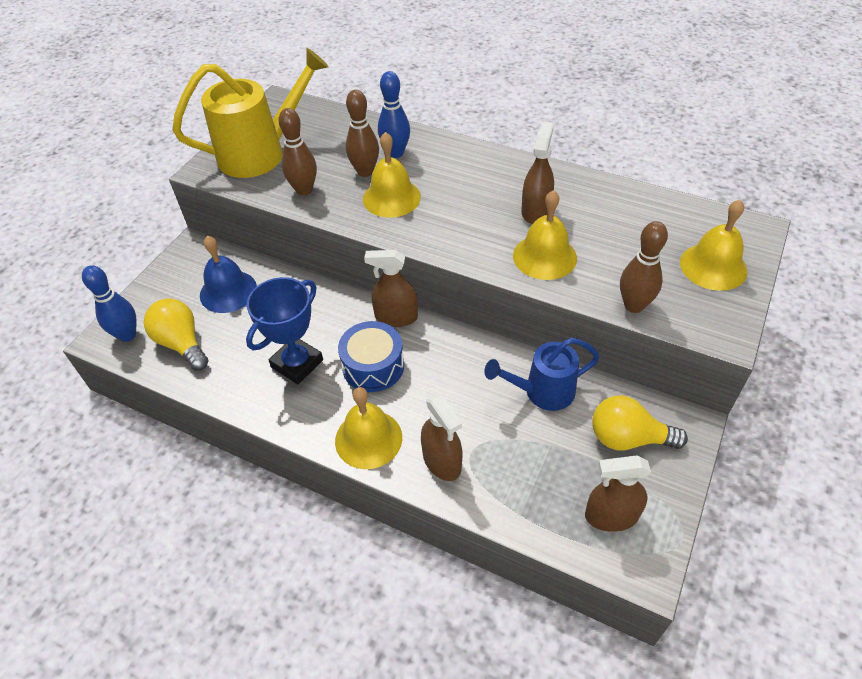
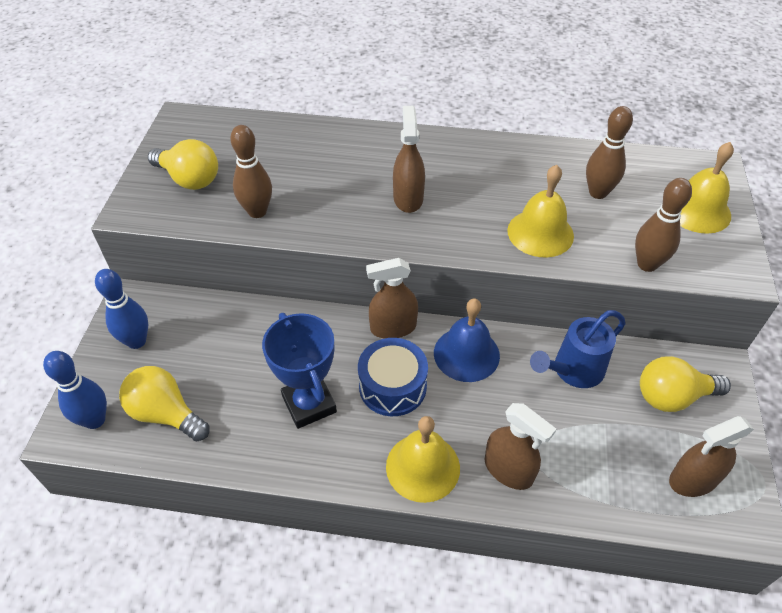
camera: 20 degrees left, 0 degrees up
(228, 291) = (195, 341): blue bell -> blue bell (466, 354)
(261, 153) = (189, 179): yellow watering can -> yellow light bulb
(297, 363) = (309, 404): blue trophy -> blue trophy turned 45 degrees counterclockwise
(365, 171) = (315, 179): brown bowling pin -> brown bowling pin (598, 193)
(391, 197) = (356, 202): yellow bell -> none
(395, 153) = (338, 153): blue bowling pin -> blue bowling pin (136, 341)
(535, 211) = (509, 188): brown spray bottle -> brown spray bottle (408, 198)

